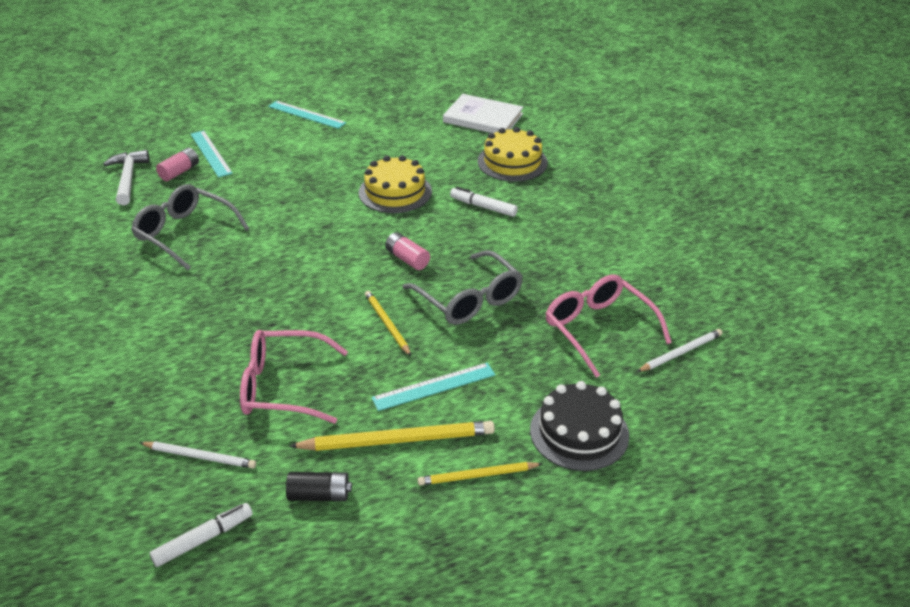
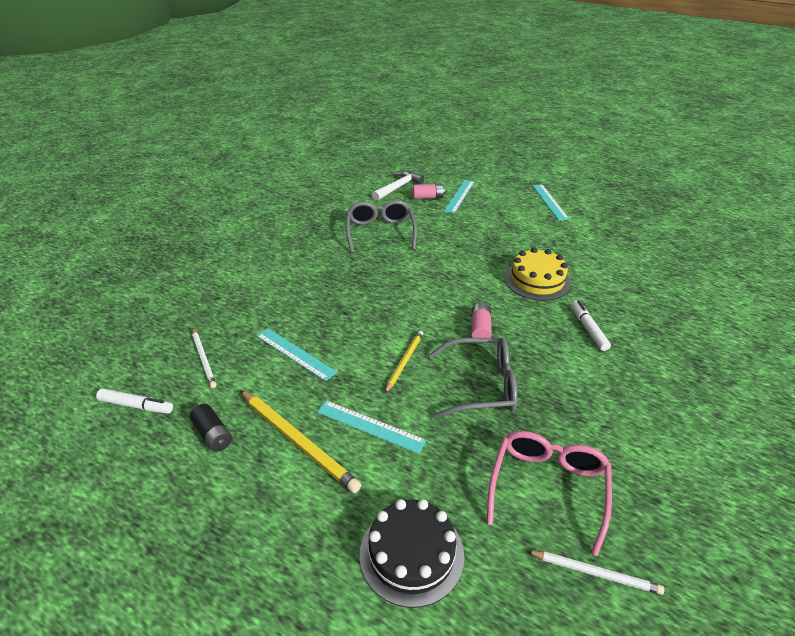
camera: 50 degrees right, 0 degrees up
(283, 387) = (295, 353): pink glasses -> turquoise ruler
(469, 299) = (481, 386): grey glasses -> grey glasses turned 105 degrees counterclockwise
(477, 476) = (302, 513): yellow pencil -> none
(483, 118) = (681, 267): white book -> none
(512, 162) = (660, 311): yellow cake -> none

